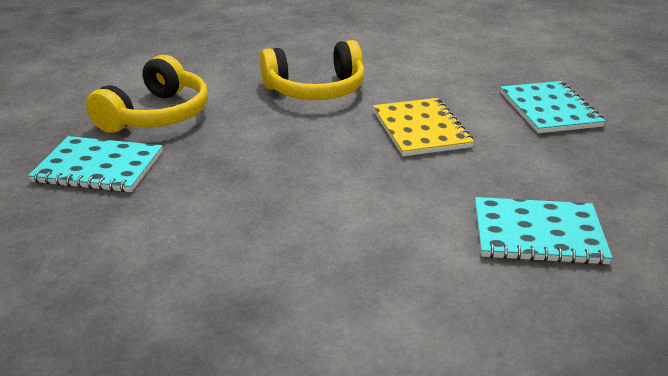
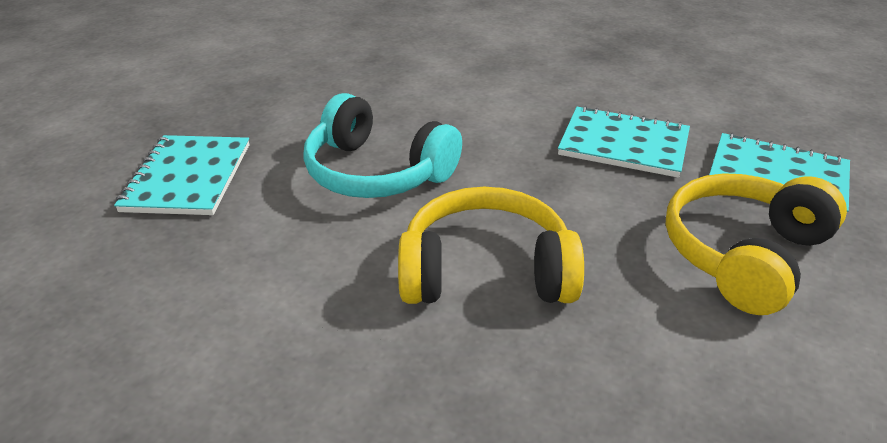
camera: 165 degrees left, 5 degrees up
(420, 129) = (376, 172): yellow notebook -> turquoise headphones
(538, 233) = (361, 66): turquoise notebook -> turquoise notebook (623, 144)

